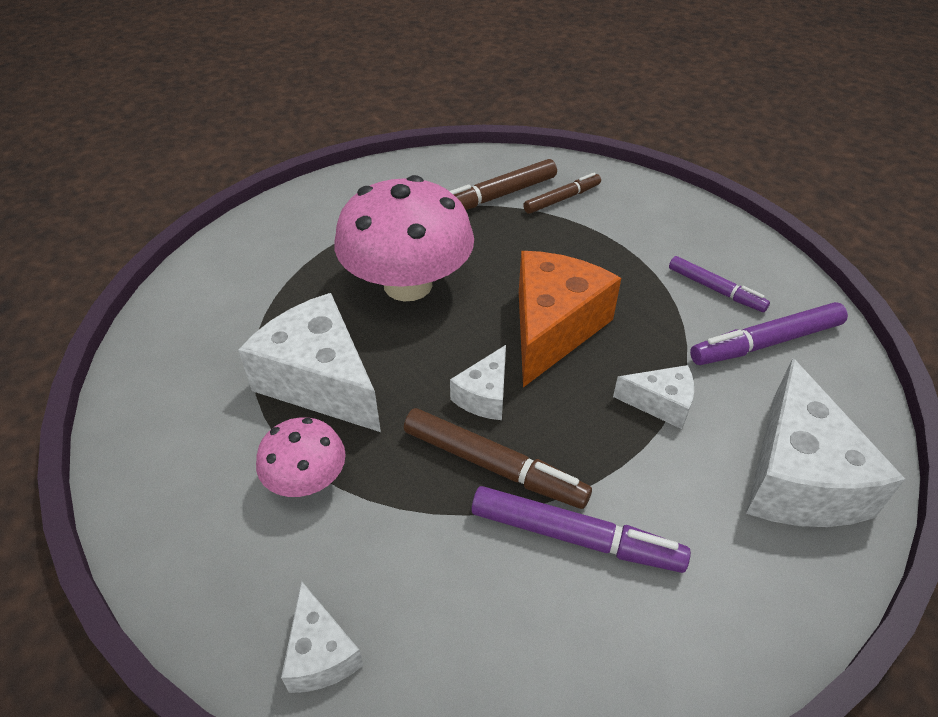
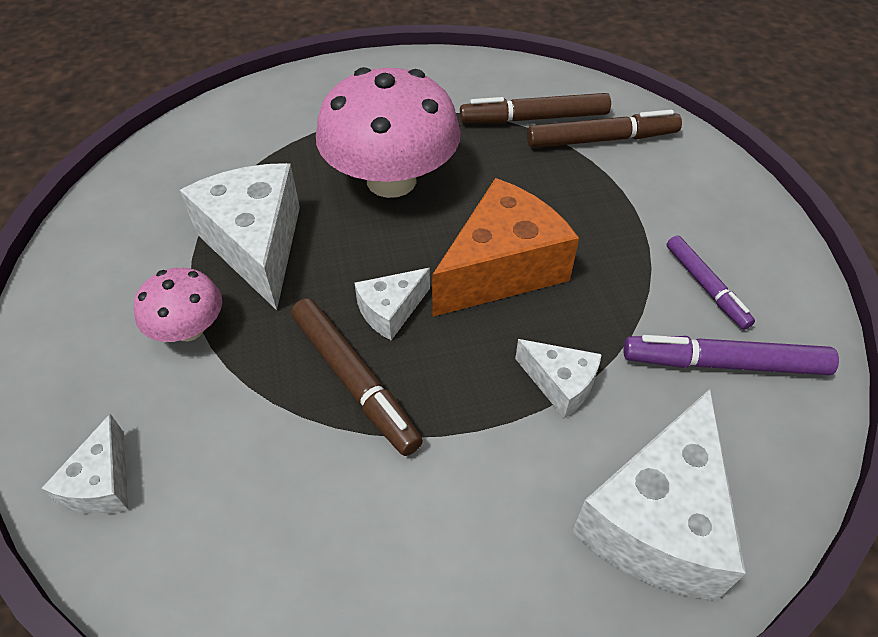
camera: 25 degrees right, 5 degrees up
(562, 199) = (601, 140): brown marker -> brown marker, size x1.52
(575, 537) = (383, 480): purple marker -> none

